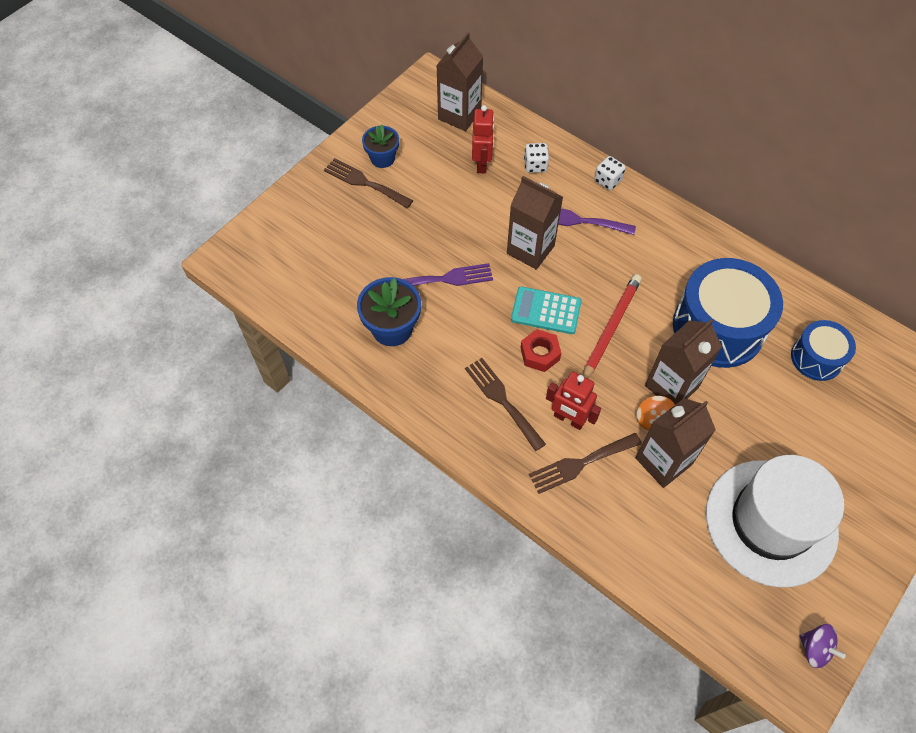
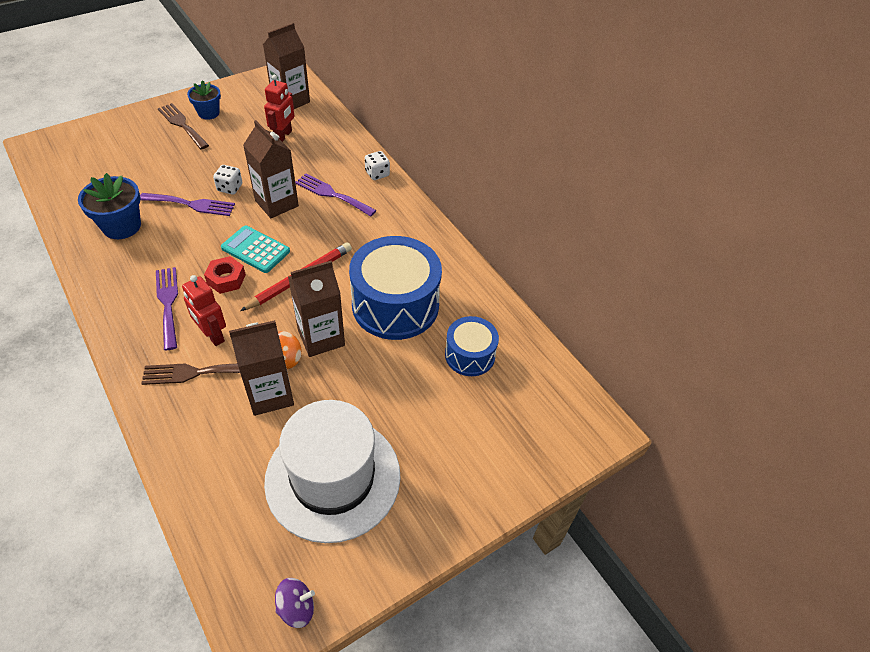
camera: 15 degrees right, 10 degrees down
(502, 400) = (168, 303): brown fork -> purple fork
(535, 165) = (325, 148): white dice -> white dice (230, 188)
(815, 649) = (296, 608): purple spinning top -> purple spinning top turned 75 degrees counterclockwise

